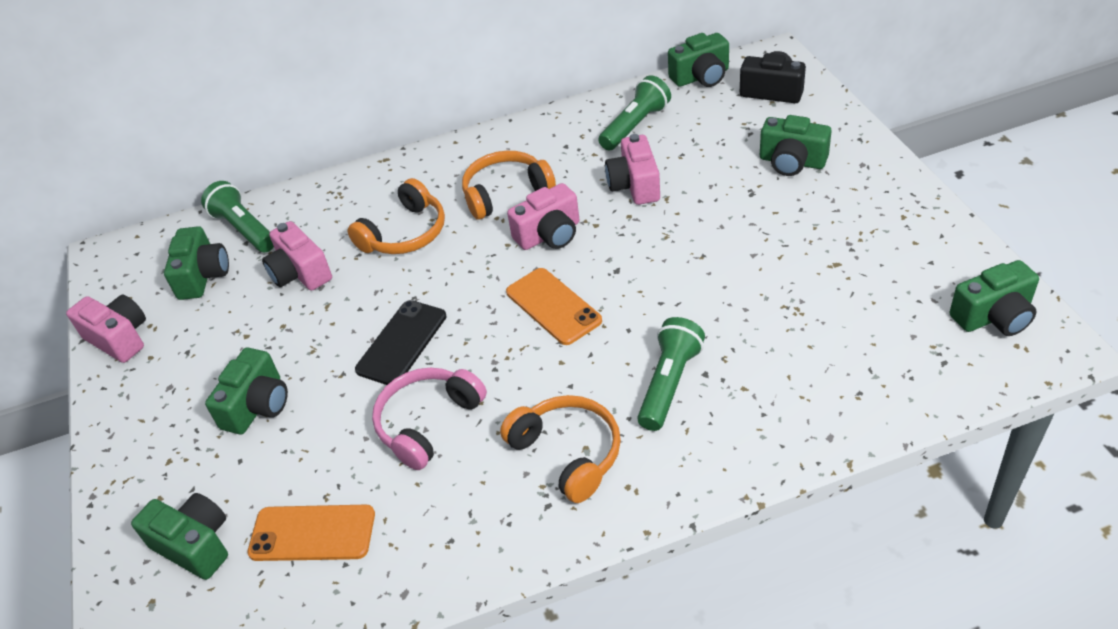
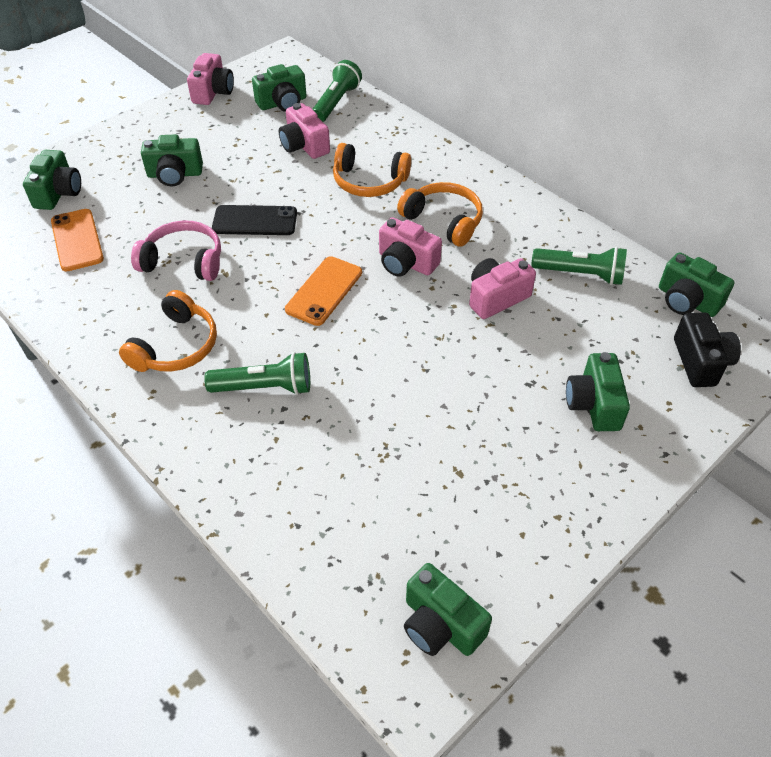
camera: 60 degrees right, 5 degrees up
(300, 273) = (304, 145): pink camera -> pink camera turned 60 degrees counterclockwise

